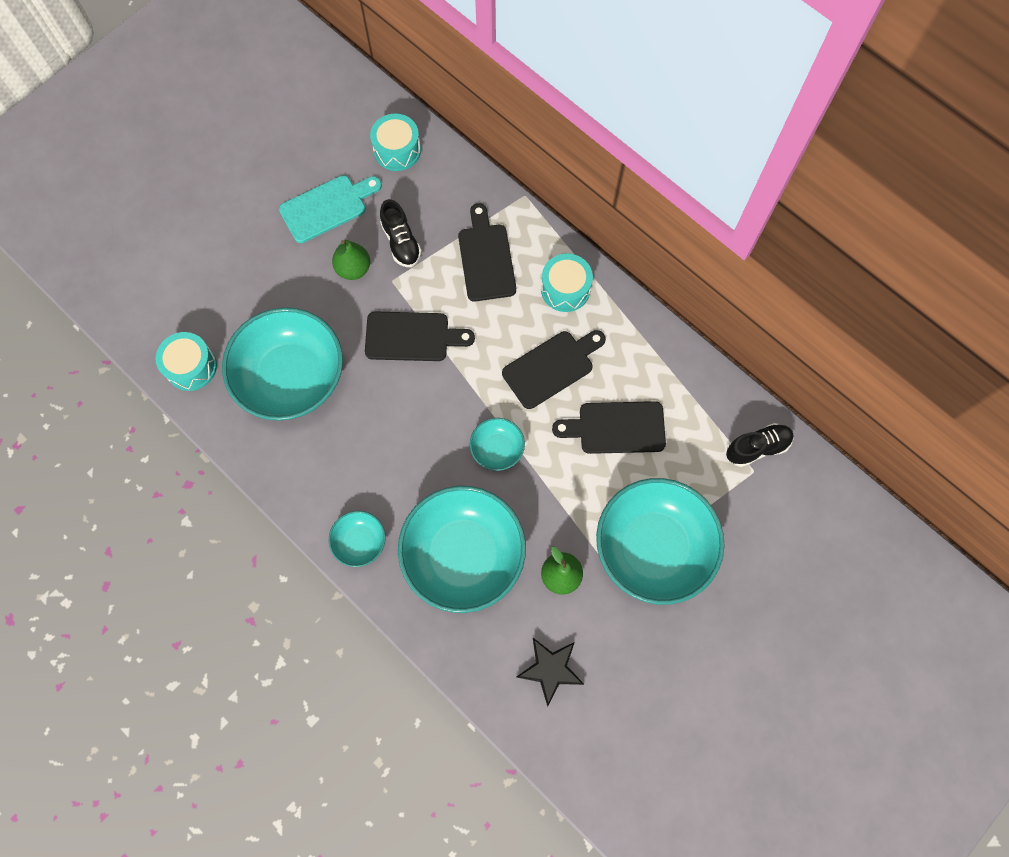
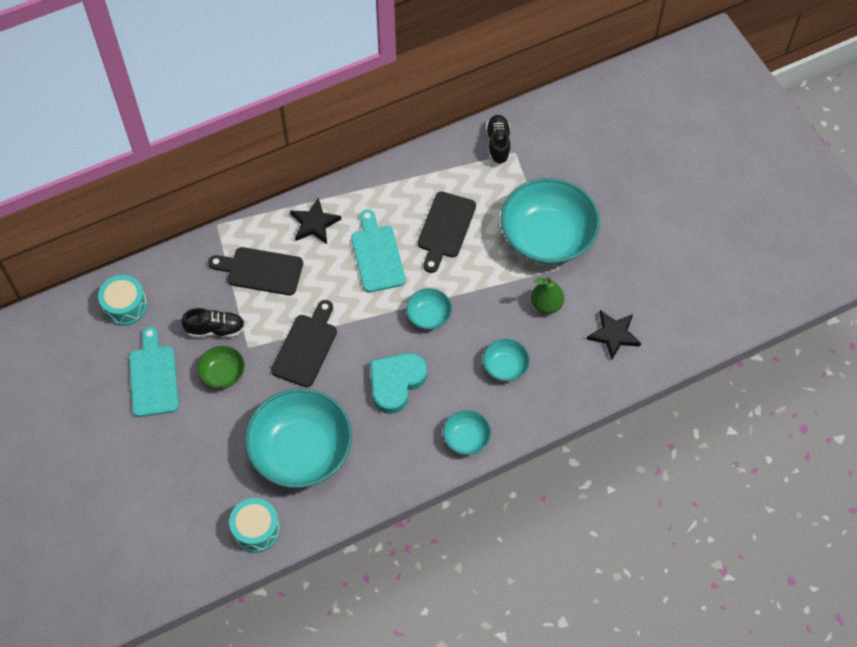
camera: 70 degrees left, 10 degrees down
(353, 269) = (223, 373): green pear -> green bowl
(401, 443) = (396, 383): none -> turquoise heart
(463, 555) = (505, 366): turquoise bowl -> turquoise bowl, size x0.46
(552, 367) = (377, 255): black cutting board -> turquoise cutting board
(565, 289) = (314, 223): turquoise drum -> black star

